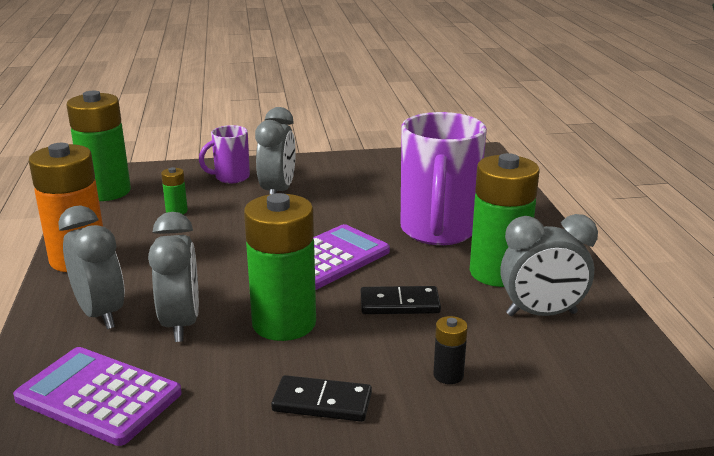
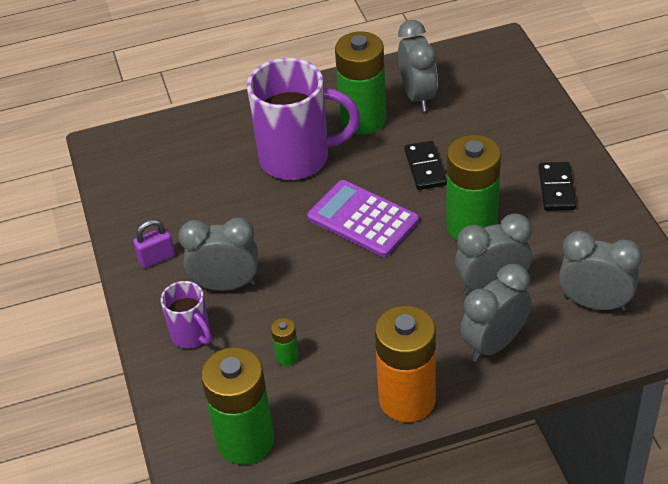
camera: 95 degrees left, 20 degrees up
(98, 396) = (594, 303): purple calculator -> grey clock
(327, 168) = (156, 258): none -> purple padlock
(448, 375) = (506, 135): black battery -> none

